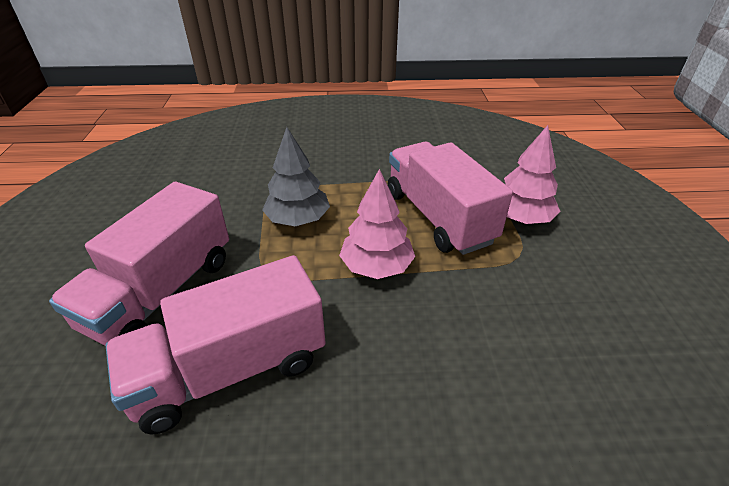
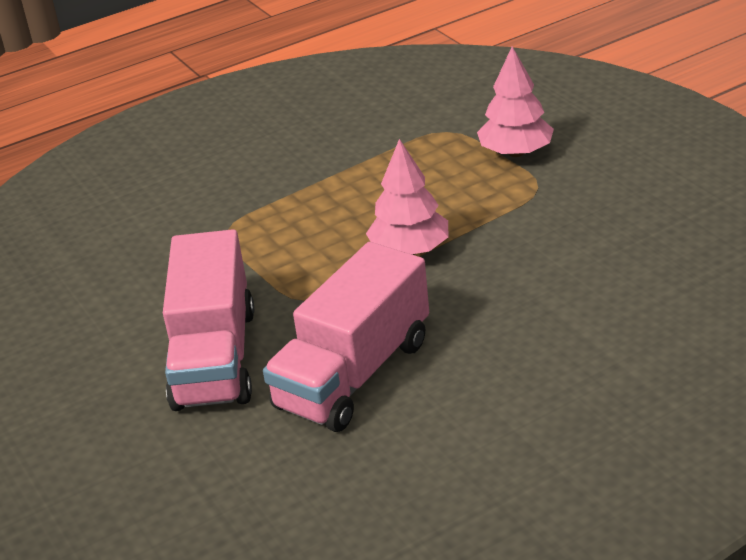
camera: 25 degrees left, 5 degrees down
(298, 219) = (284, 244): grey tree -> none
(438, 217) = (432, 184): pink truck -> none

